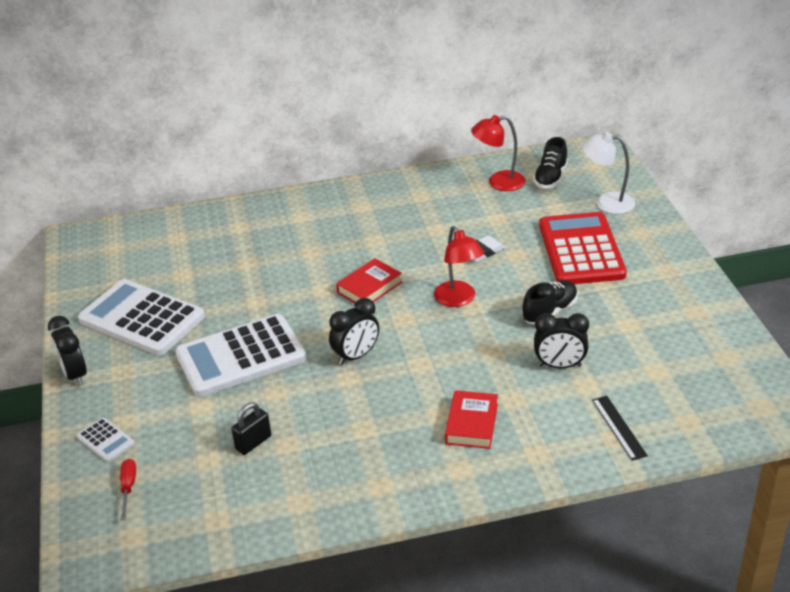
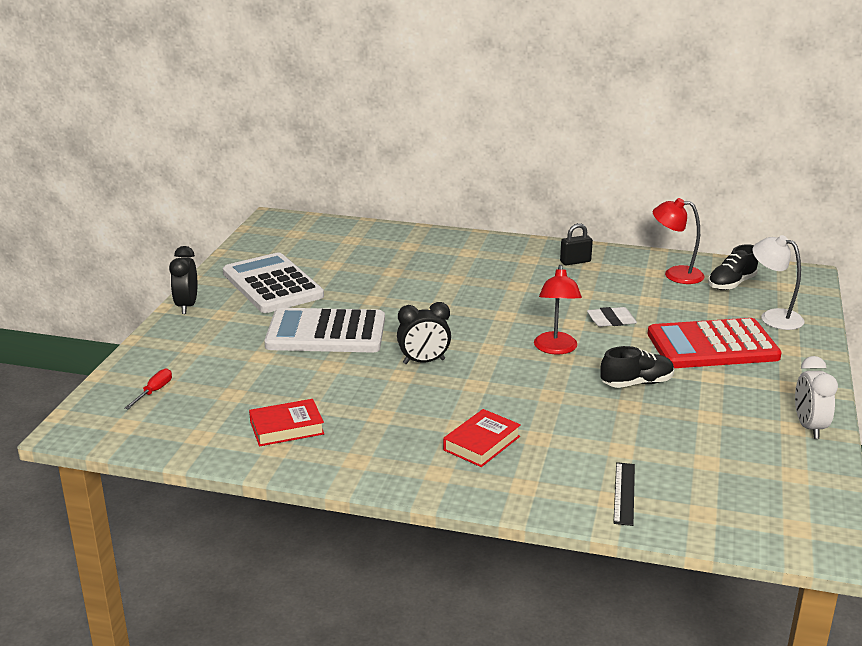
camera: 25 degrees right, 10 degrees down
(105, 440) = (167, 355): white calculator -> none
(253, 443) = (279, 394): black padlock -> black padlock (575, 262)
(369, 287) = (482, 317): red book -> red book (287, 428)
(559, 365) = (608, 426): black clock -> none
(581, 250) = (712, 346): red calculator -> red calculator turned 120 degrees counterclockwise
(707, 306) = (809, 427): none -> white clock

